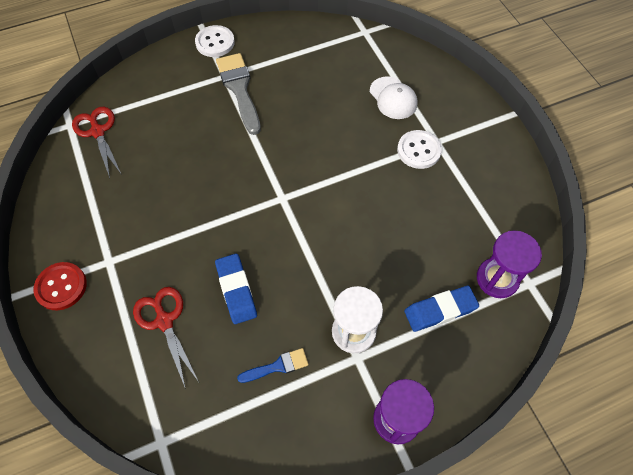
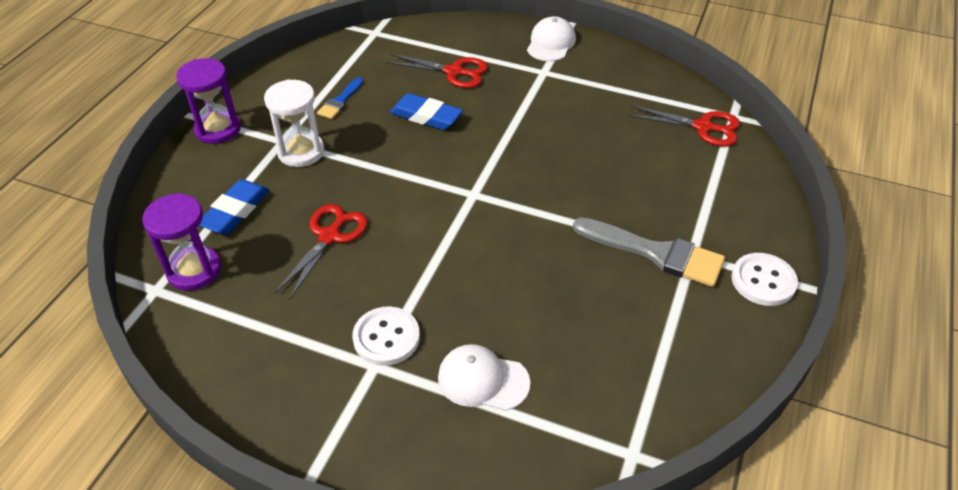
camera: 135 degrees right, 15 degrees down
(61, 287) = (551, 43): red button -> white cap
(395, 237) = (329, 236): none -> red scissors

